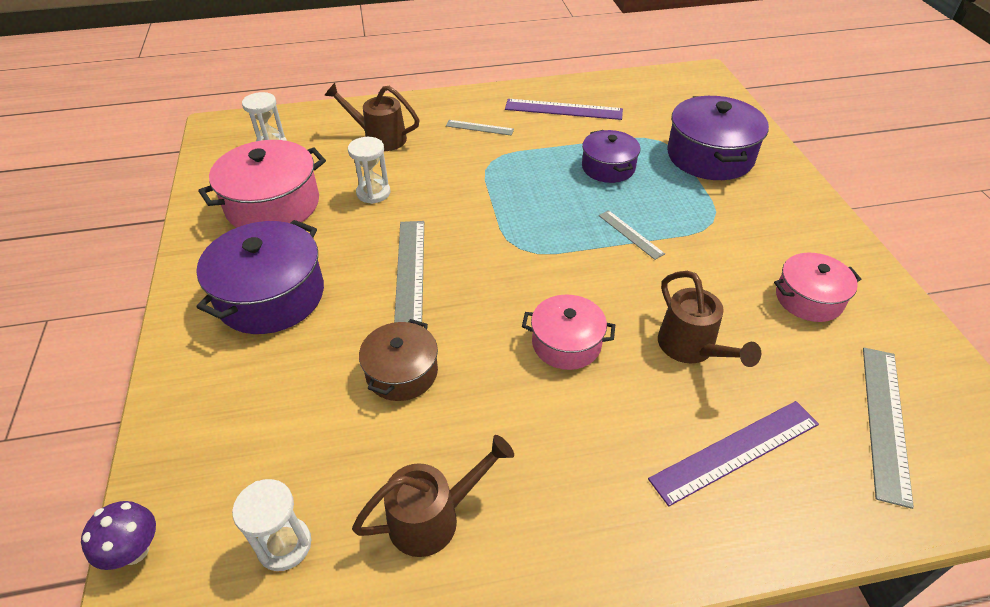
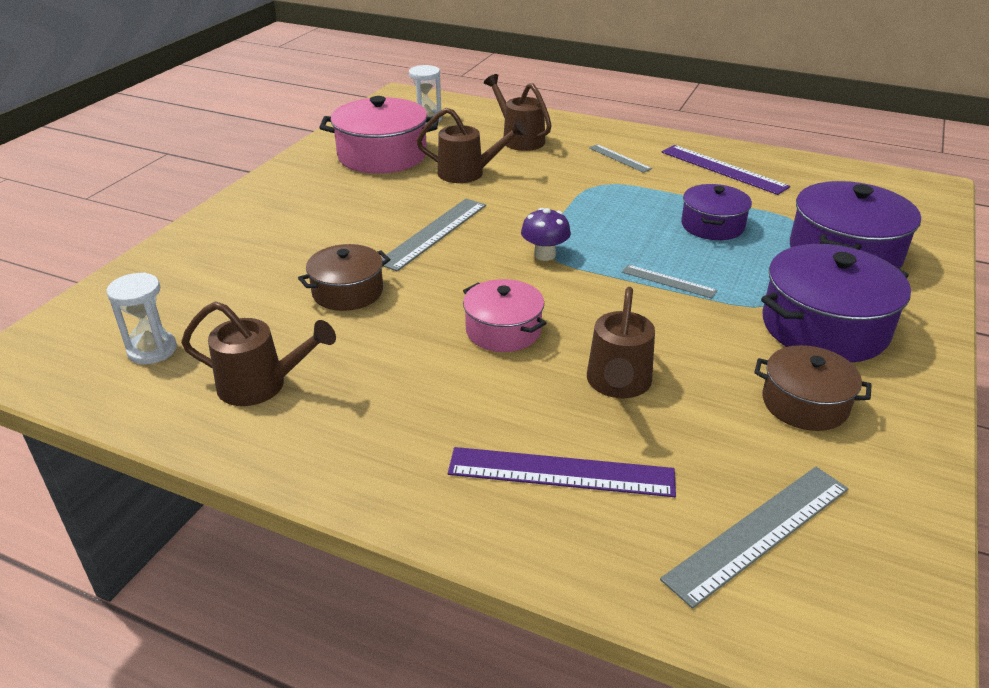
camera: 35 degrees right, 10 degrees down
(134, 550) = (71, 309): purple mushroom -> purple mushroom (544, 255)
(271, 296) = (314, 209): purple pot -> purple pot (824, 327)
(373, 193) = (468, 173): white hourglass -> brown watering can
(630, 234) = (668, 281): grey ruler -> grey ruler turned 60 degrees counterclockwise
(809, 298) = (804, 403): pink pot -> brown pot

